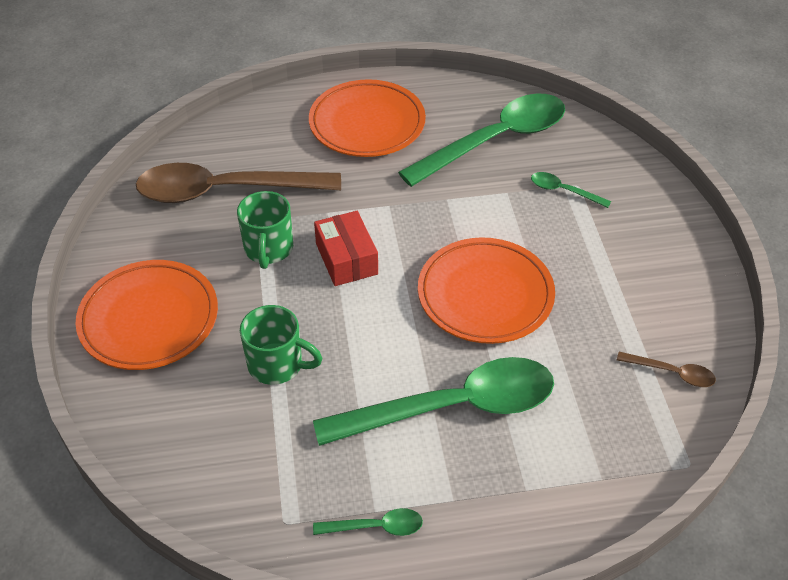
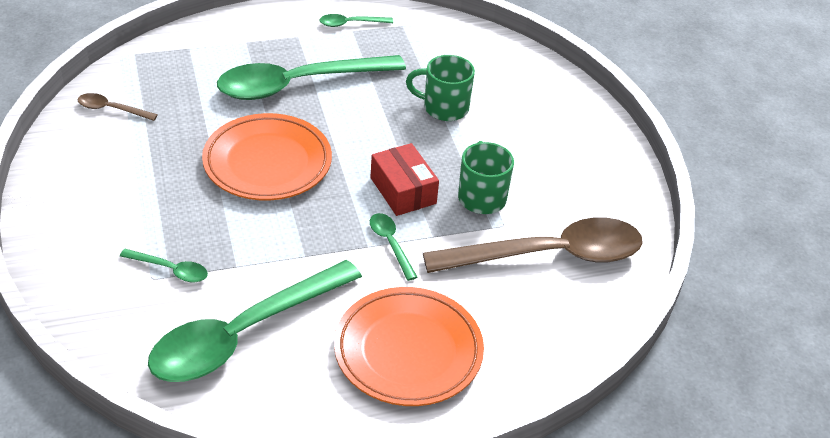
camera: 170 degrees right, 5 degrees down
(149, 319) = (564, 136): orange plate -> none
(368, 206) = (390, 244): none -> green spoon

